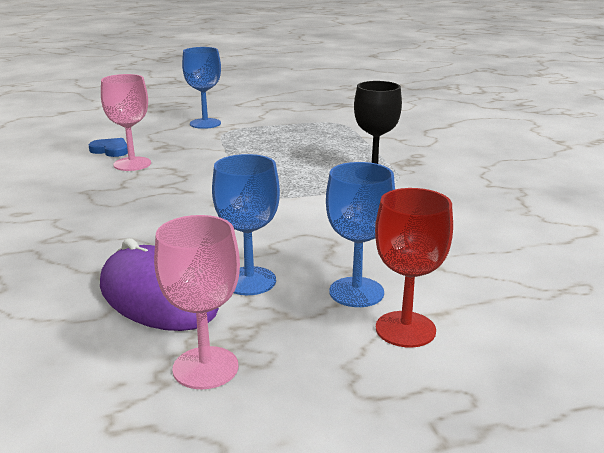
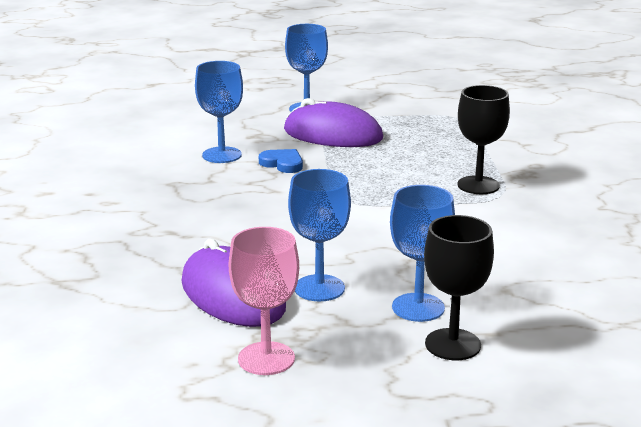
camera: 10 degrees right, 0 degrees up
(111, 150) = (201, 137): blue heart -> blue heart (282, 163)
(132, 164) = (222, 155): pink goblet -> blue goblet
(232, 142) = (333, 134): none -> purple mouse
(405, 329) = (452, 344): red goblet -> black goblet

